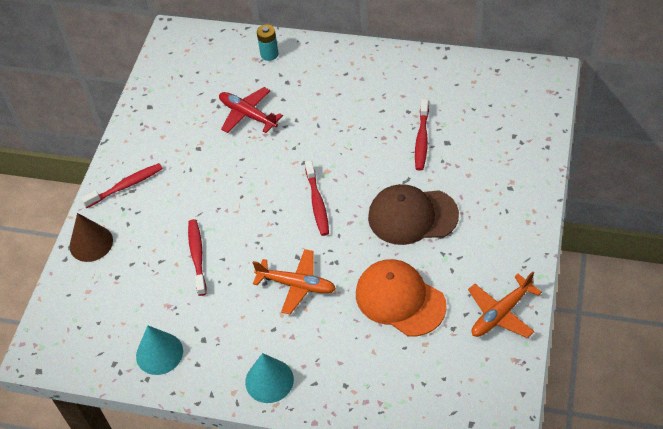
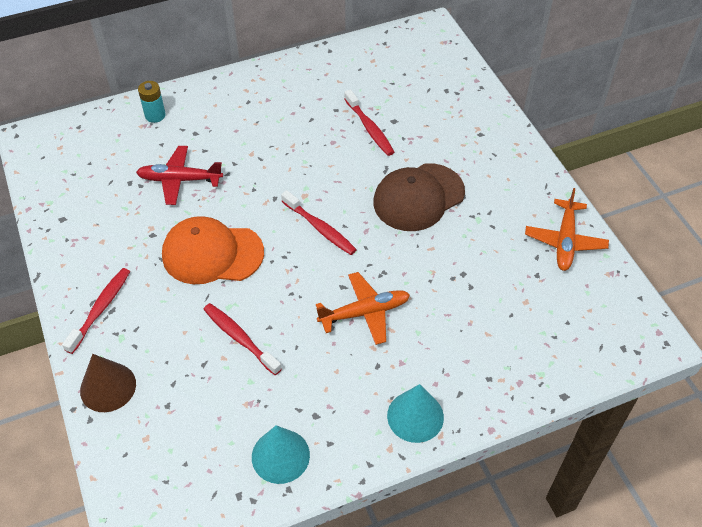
camera: 40 degrees left, 0 degrees up
(400, 299) = (471, 275): orange cap -> orange cap (212, 253)

